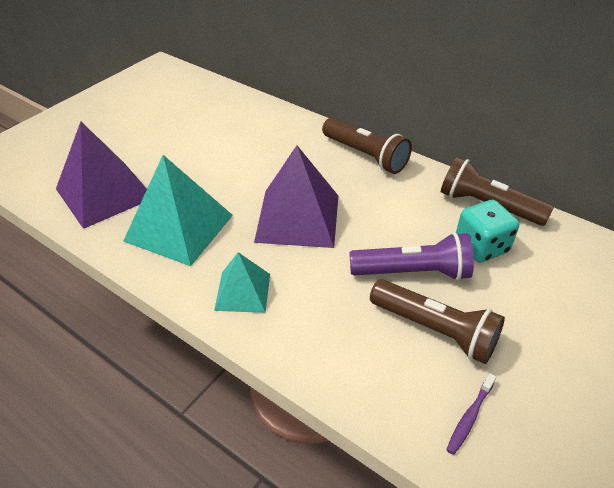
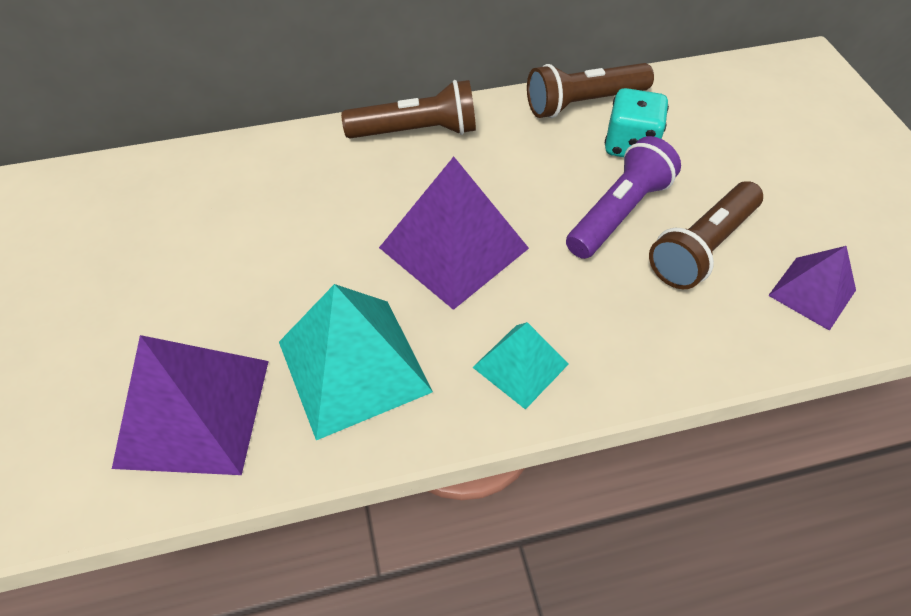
camera: 50 degrees left, 10 degrees up
(435, 330) = (702, 247): brown flashlight -> brown flashlight turned 150 degrees clockwise
(469, 417) = (812, 292): purple toothbrush -> purple pyramid

